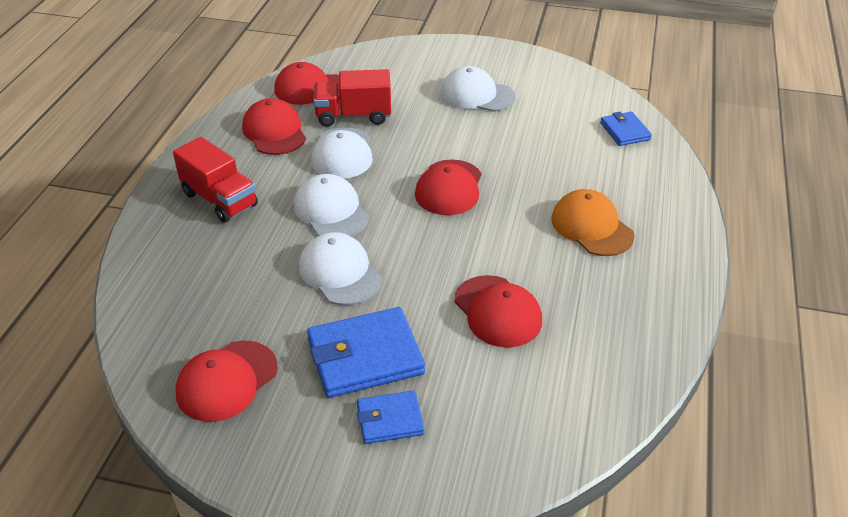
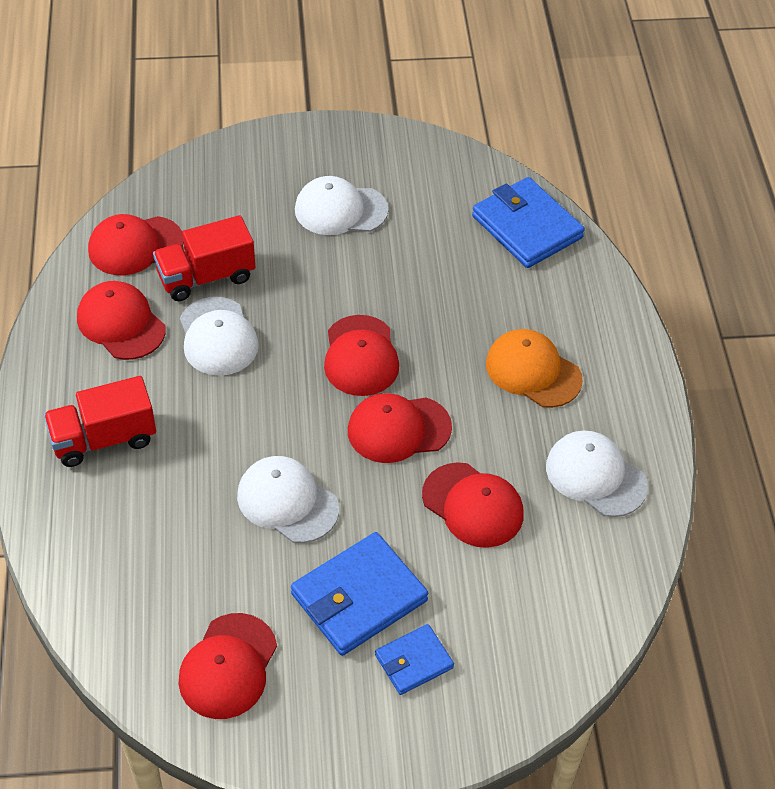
camera: 20 degrees left, 10 degrees up
(220, 199) = (104, 439): red truck -> red truck turned 135 degrees clockwise
(331, 211) = (241, 422): white cap -> white cap (595, 476)
(457, 243) = (398, 429): none -> red cap
(624, 131) = (526, 227): blue wallet -> blue wallet, size x1.76

